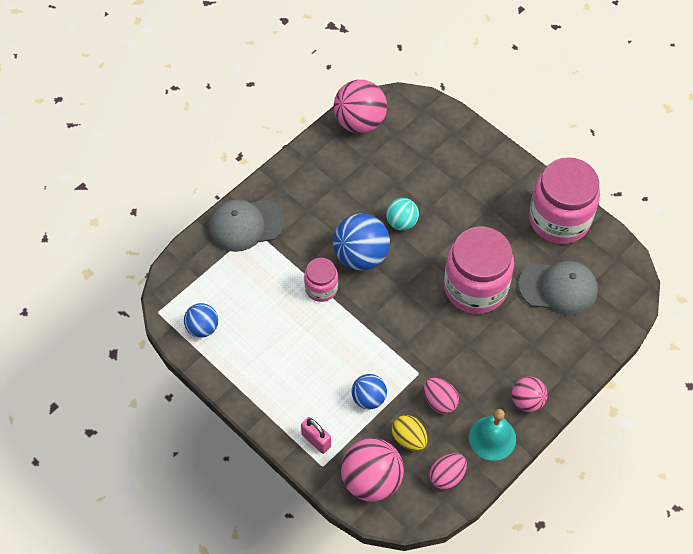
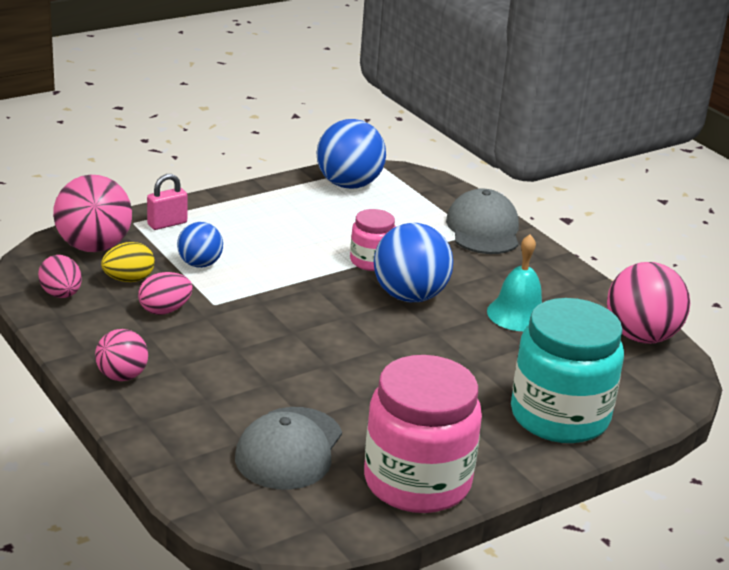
camera: 100 degrees right, 30 degrees down
(202, 328) = (349, 184): blue ball -> blue ball, size x1.70
(401, 222) = (454, 336): turquoise ball -> none
(466, 158) = (559, 416): none -> turquoise jar
(475, 287) = (323, 374): pink jar -> none
(492, 438) = (88, 337): turquoise bell -> turquoise bell (517, 314)

